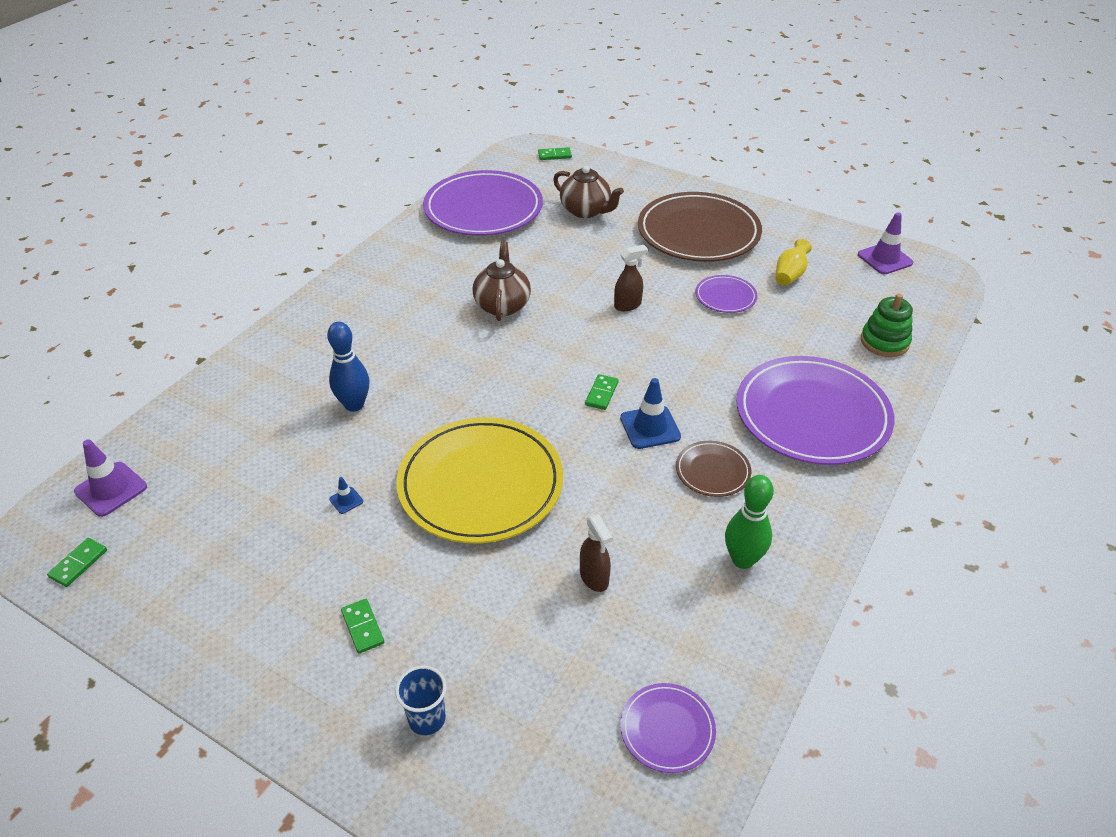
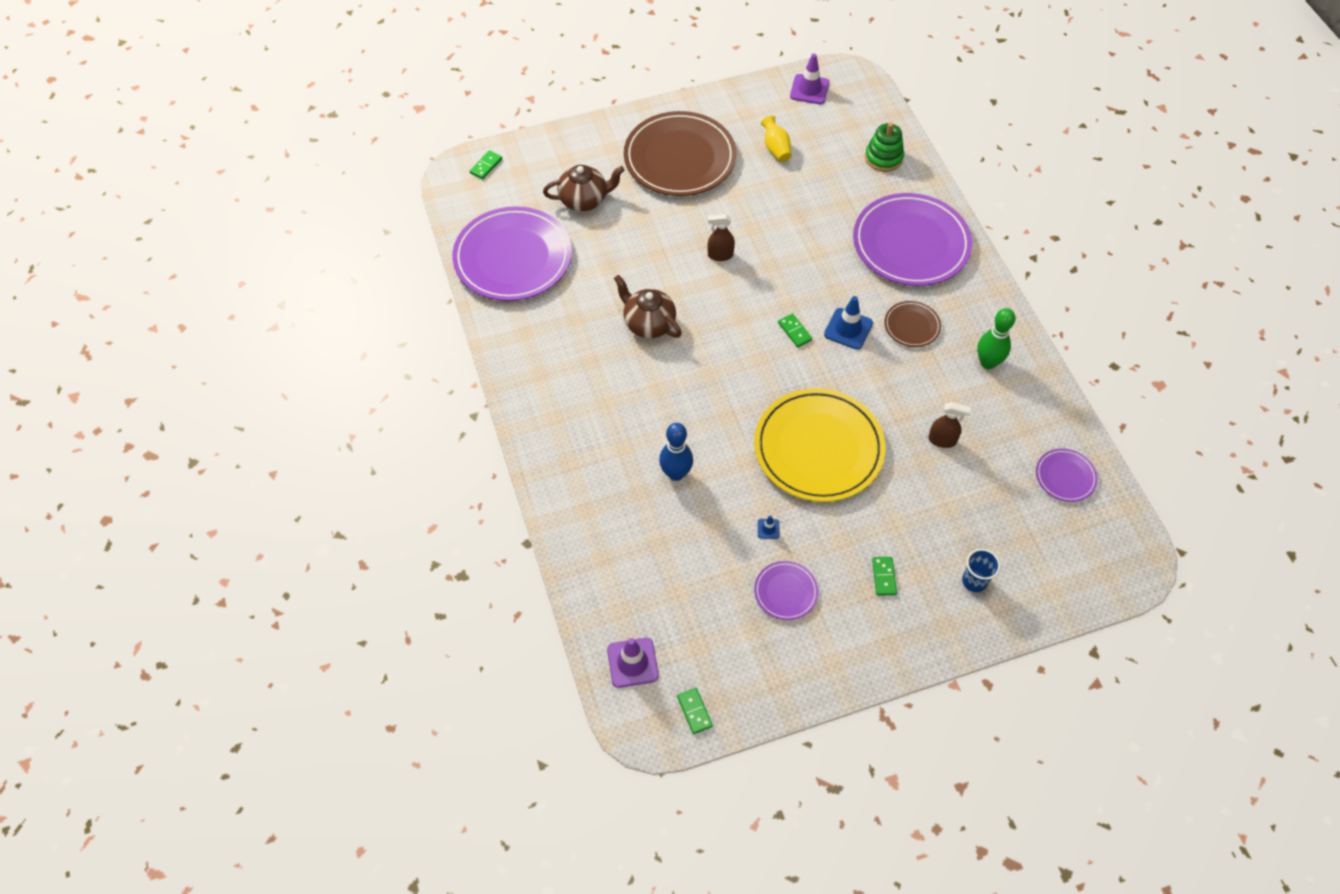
camera: 50 degrees left, 15 degrees up
(363, 627) = (884, 577): green domino -> green domino turned 75 degrees clockwise
(628, 305) = (720, 255): brown spray bottle -> brown spray bottle turned 105 degrees counterclockwise
(725, 297) = (764, 198): purple plate -> purple plate (785, 592)

